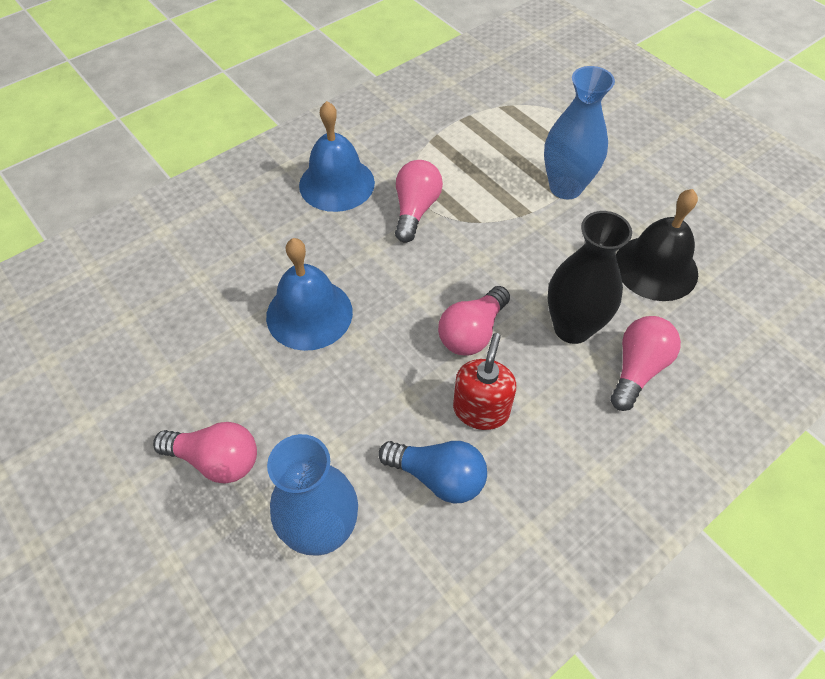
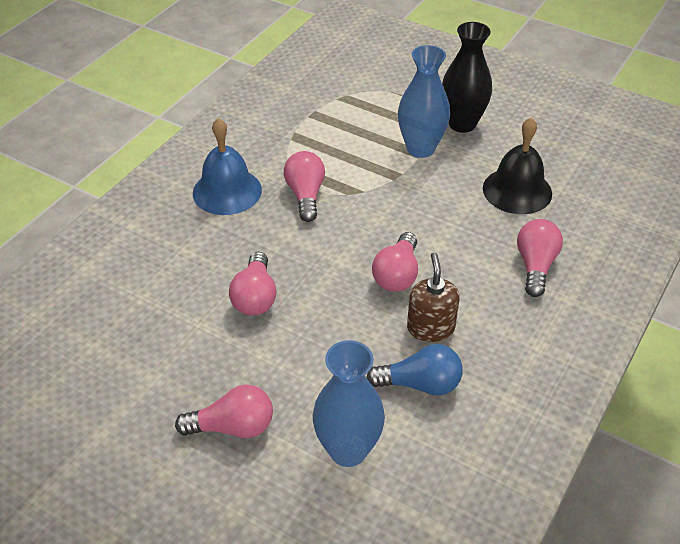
camera: 20 degrees left, 10 degrees down
(309, 314) = (255, 297): blue bell -> pink light bulb
(481, 410) = (430, 328): red soap dispenser -> brown soap dispenser
(572, 328) = (473, 250): black vase -> black vase (462, 124)

